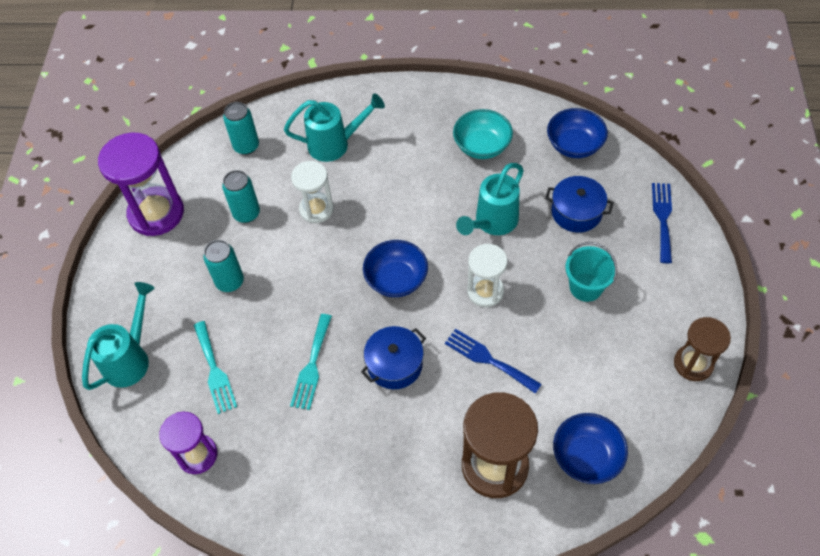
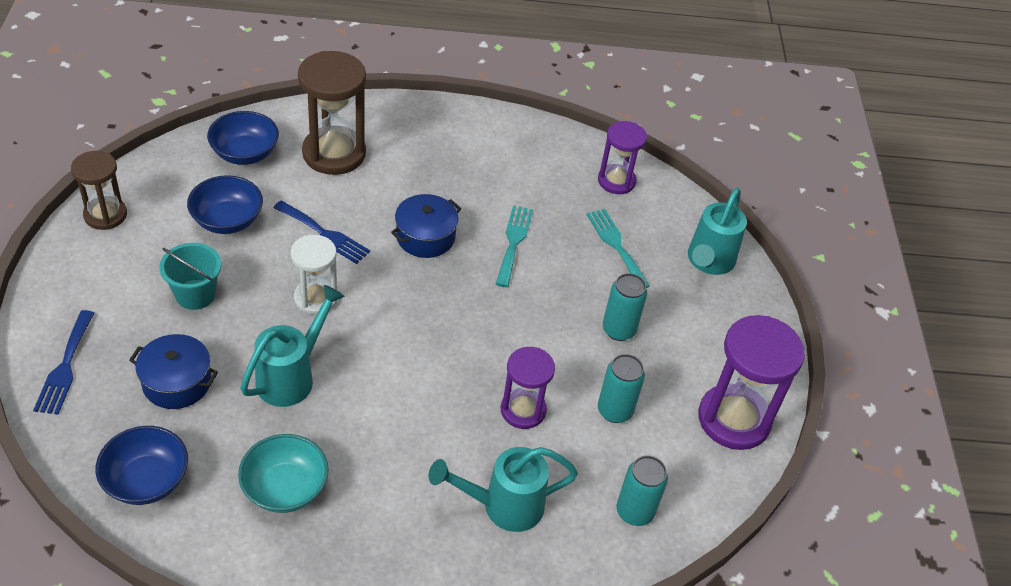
camera: 170 degrees right, 10 degrees down
(316, 209) = (523, 410): white hourglass -> purple hourglass
(396, 279) = (420, 318): blue bowl -> blue bowl (227, 220)

